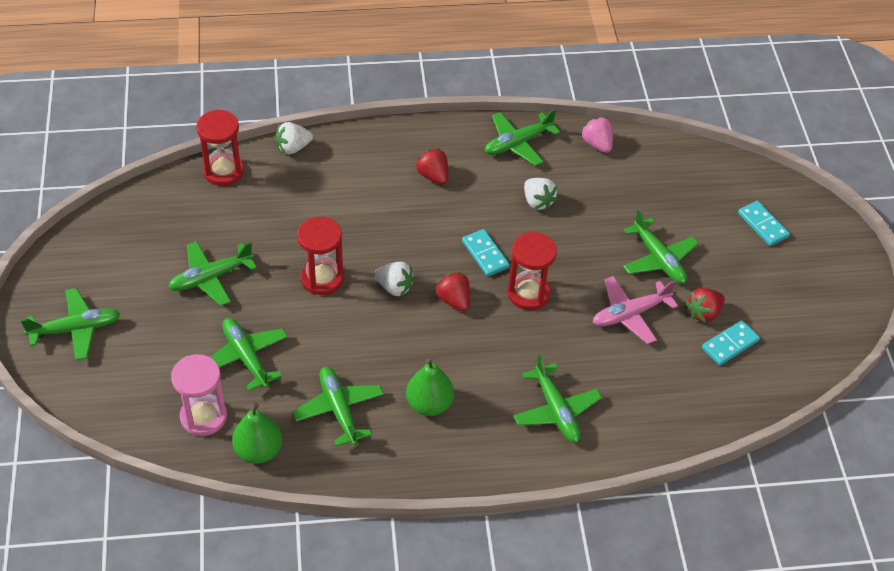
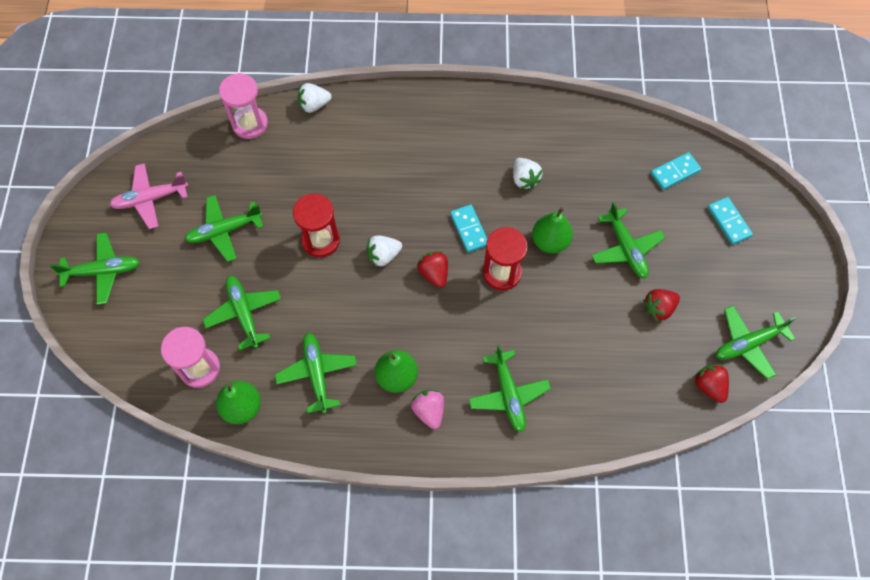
camera: 10 degrees right, 15 degrees up
(223, 171) = (250, 124): red hourglass -> pink hourglass
(394, 287) = (383, 255): white strawberry -> white strawberry turned 120 degrees clockwise
(433, 176) = (434, 144): red strawberry -> red strawberry (709, 386)
(517, 143) = (515, 117): green plane -> green plane (748, 344)
(576, 259) = (550, 241): none -> green pear
(597, 144) = (588, 123): pink strawberry -> pink strawberry (429, 411)
(630, 314) = (590, 303): pink plane -> pink plane (150, 199)
(730, 344) = (677, 343): turquoise domino -> turquoise domino (675, 172)

